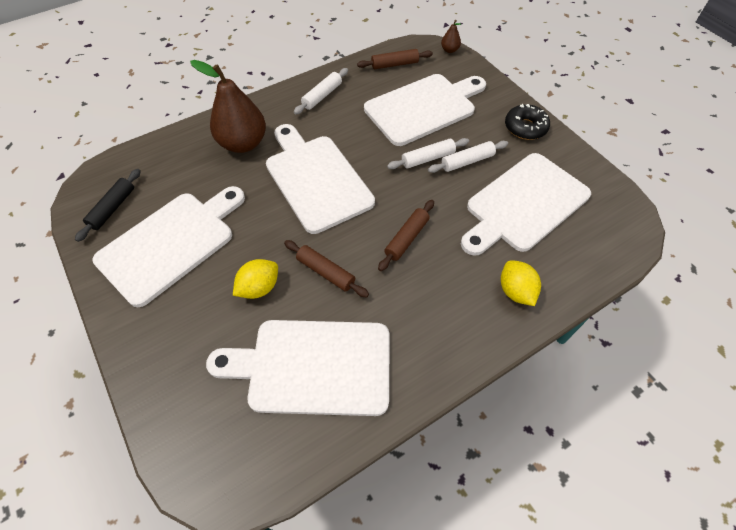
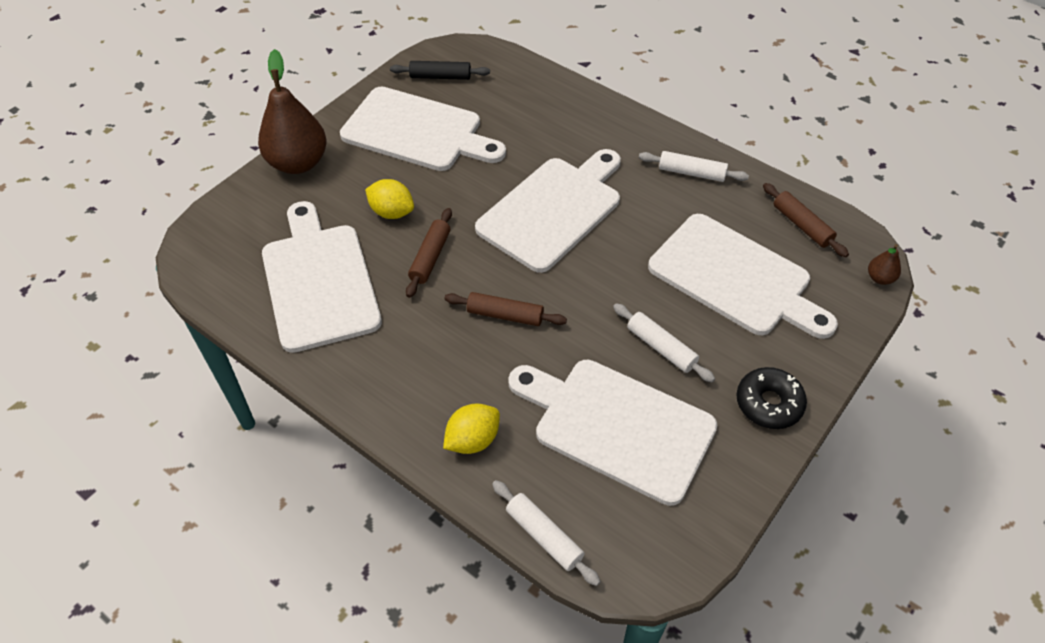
camera: 70 degrees right, 5 degrees down
(243, 143) = (573, 133): brown pear -> brown pear (298, 163)
(428, 158) = (643, 305): white rolling pin -> white rolling pin (544, 536)

